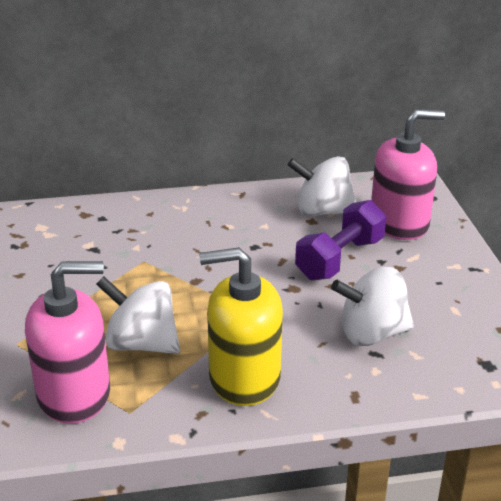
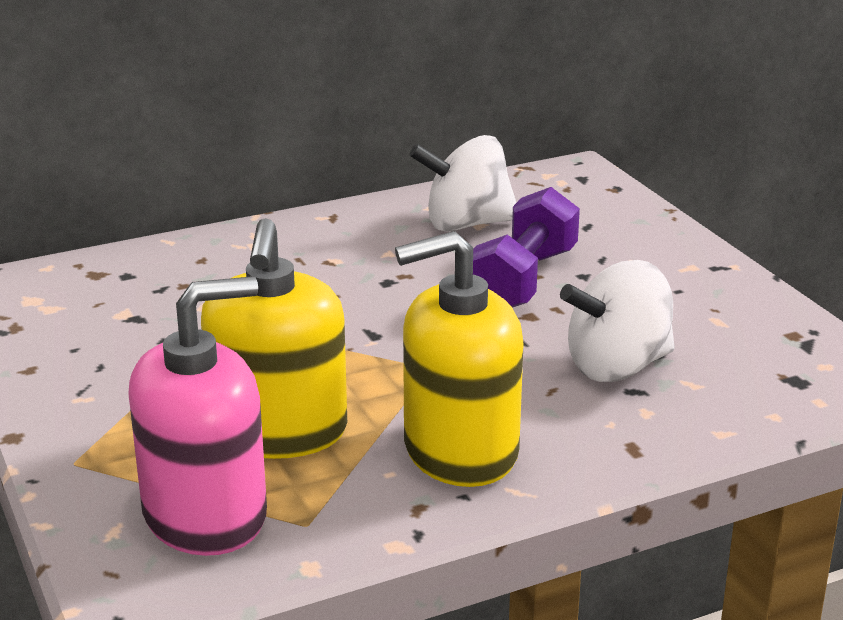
camera: 15 degrees left, 5 degrees down
(141, 344) = (279, 432): white spinning top -> yellow soap dispenser
(399, 223) = (584, 225): pink soap dispenser -> none

